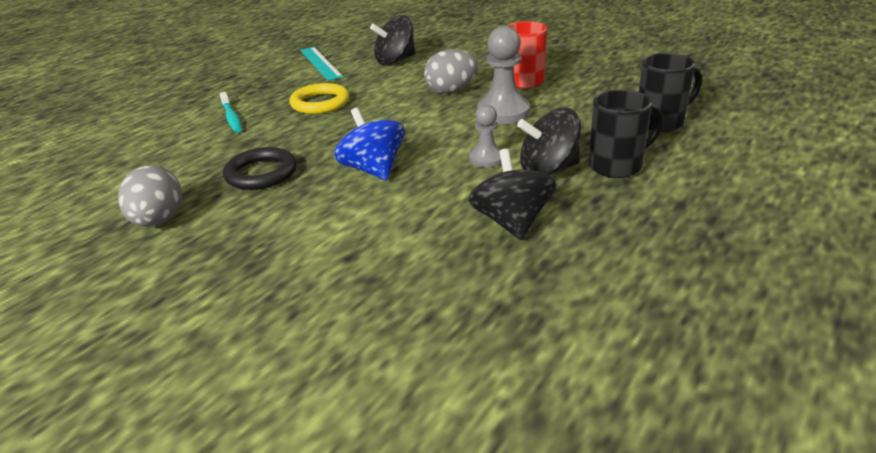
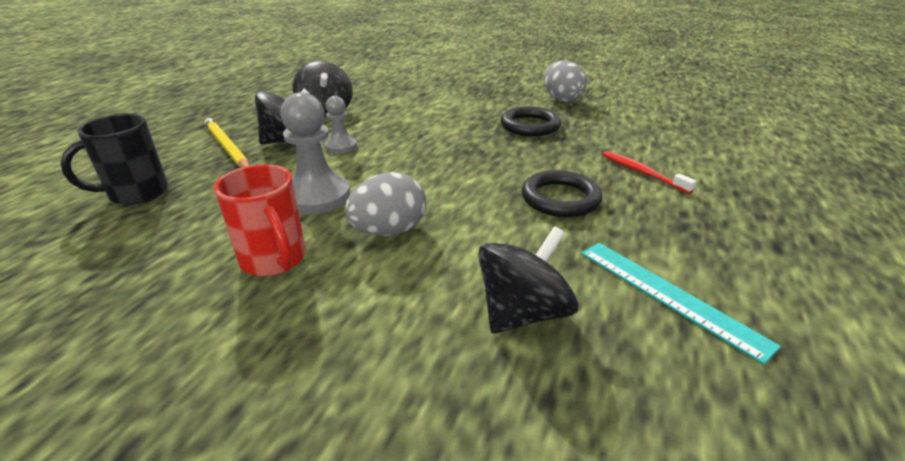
camera: 165 degrees right, 0 degrees up
(231, 117) = (642, 173): turquoise toothbrush -> red toothbrush
(320, 103) = (560, 198): yellow ring -> black ring
(373, 170) = (438, 133): blue spinning top -> none
(617, 166) = (227, 147): black mug -> yellow pencil

